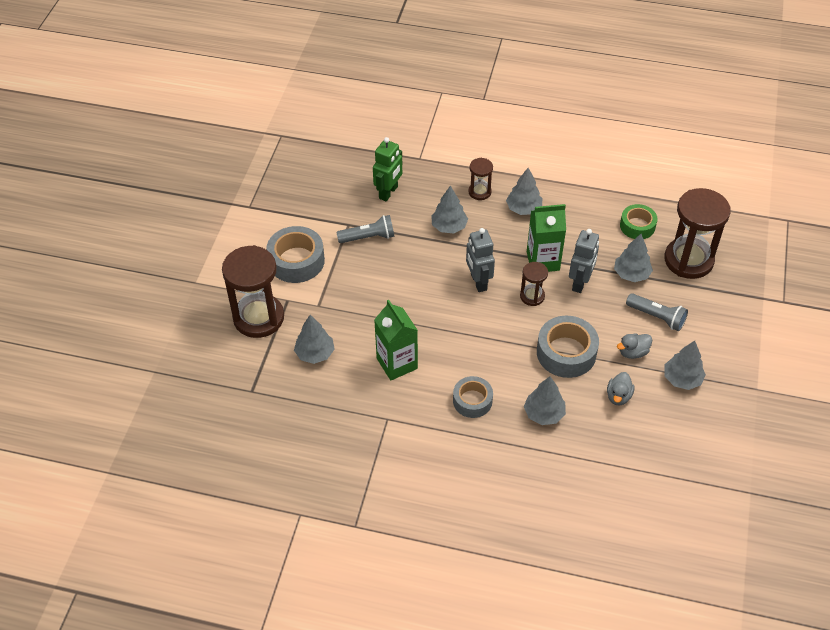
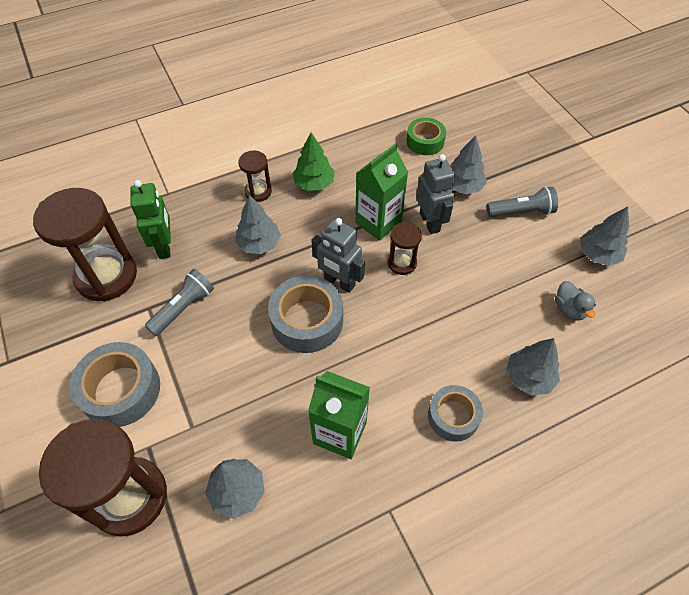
camera: 40 degrees left, 5 degrees up
(523, 208) = (314, 183): grey tree -> green tree
(566, 353) = (485, 298): grey tape -> grey tape (307, 320)
(633, 352) = (537, 258): grey duck -> none
(688, 260) = (493, 146): brown hourglass -> brown hourglass (106, 276)

